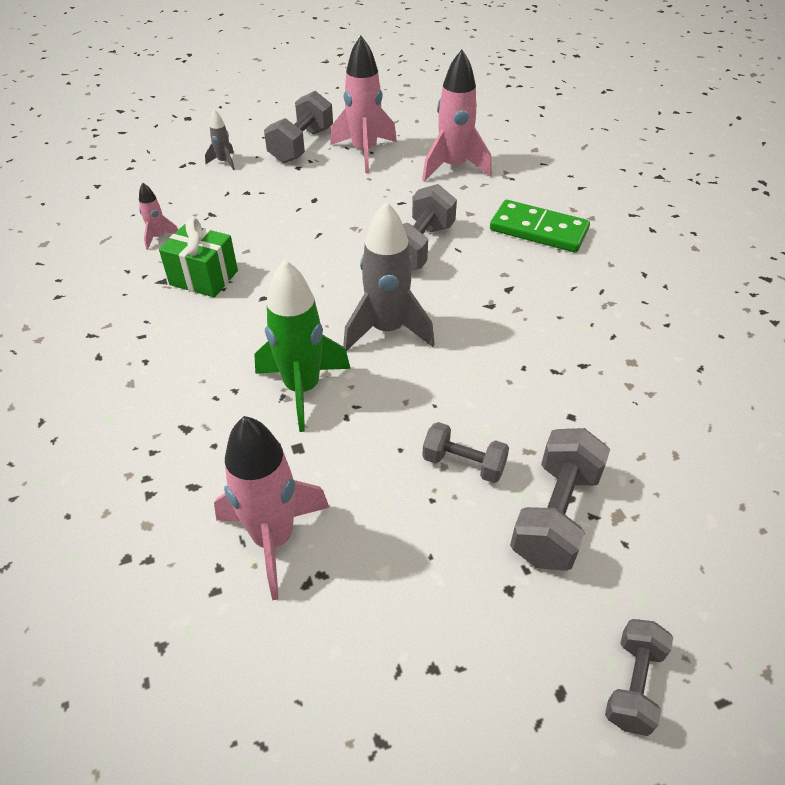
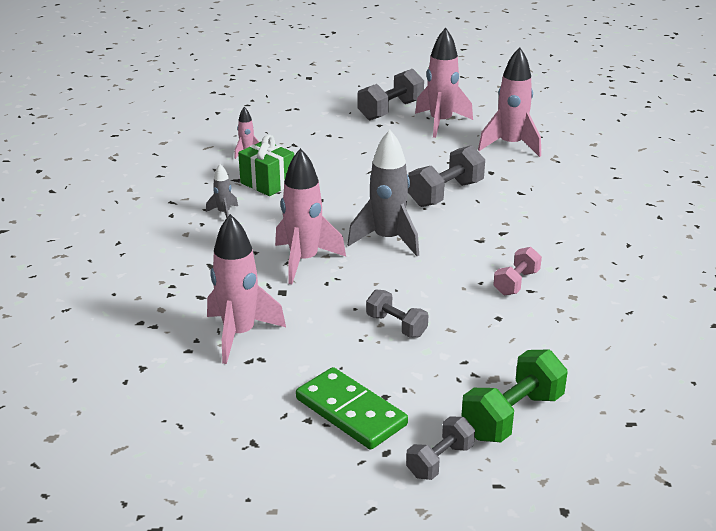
camera: 20 degrees right, 15 degrees down
(224, 162) = (322, 112): grey rocket -> grey rocket (224, 213)
(302, 389) = (304, 261): green rocket -> pink rocket
(538, 230) = (556, 200): green domino -> green domino (351, 412)
(555, 515) = (446, 367): grey dumbbell -> none
(562, 358) = (516, 283): none -> pink dumbbell
(672, 572) = (512, 416): none -> green dumbbell

